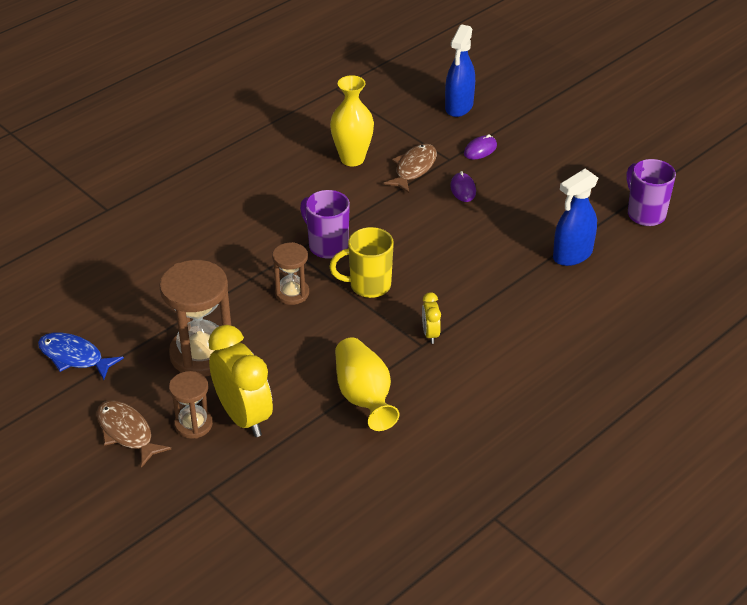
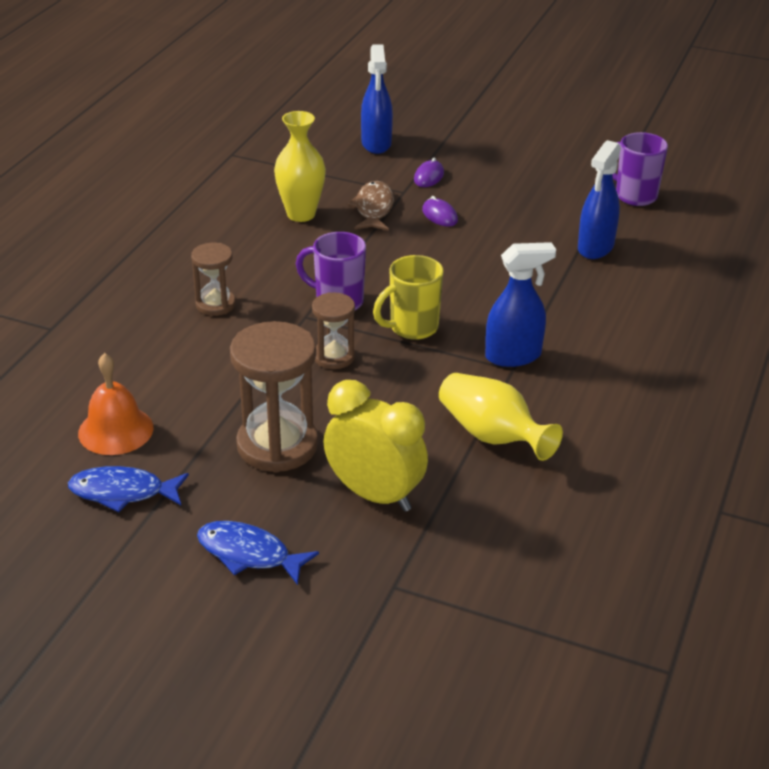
camera: 25 degrees left, 5 degrees down
(99, 306) = (115, 430): none -> orange bell
(127, 432) = (249, 554): brown fish -> blue fish
(193, 424) = (322, 521): brown hourglass -> brown hourglass (215, 304)
(430, 334) = (513, 356): yellow clock -> blue spray bottle

